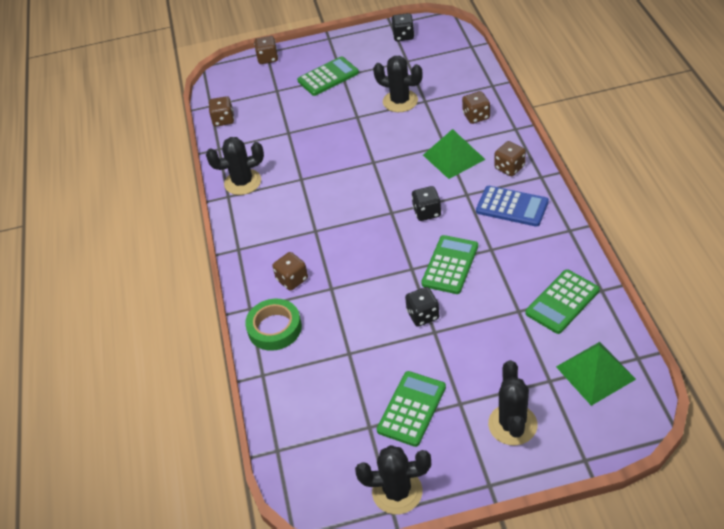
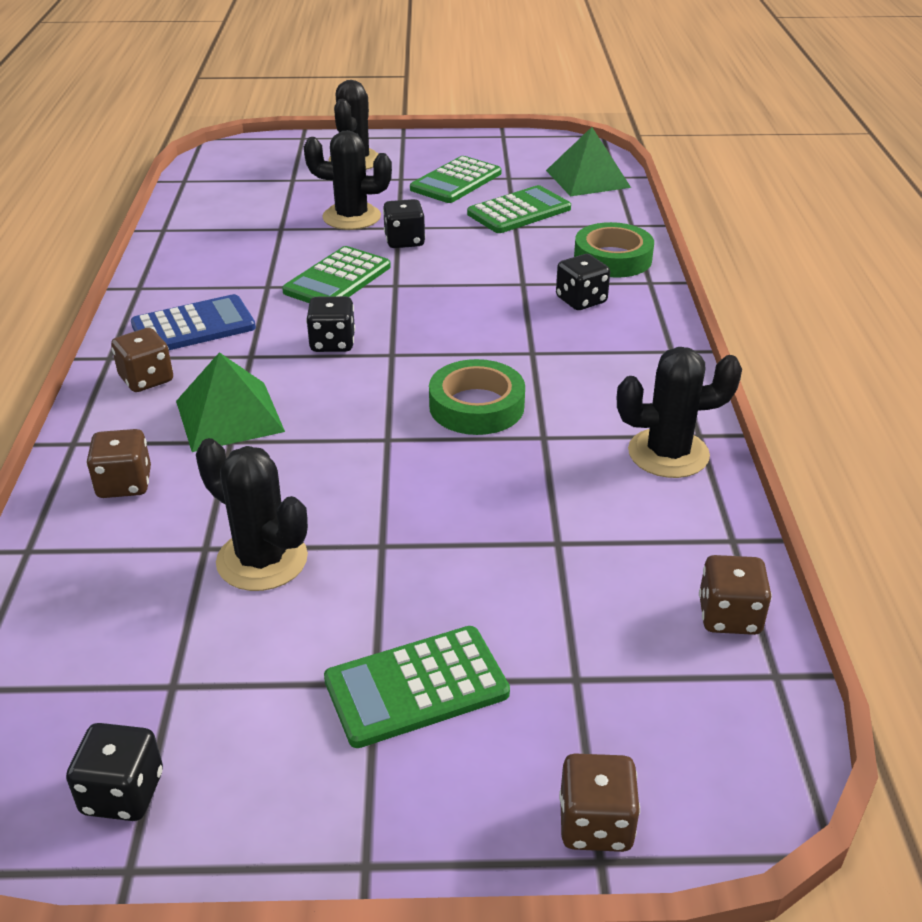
camera: 175 degrees left, 10 degrees down
(292, 279) = (581, 300): brown dice -> black dice
(336, 189) = (476, 406): none -> green tape
(397, 492) = (494, 143): black cactus -> black cactus (351, 217)
(512, 207) = (193, 326): blue calculator -> blue calculator turned 120 degrees clockwise
(562, 302) = (221, 227): green calculator -> green calculator (519, 211)
(595, 372) = (239, 177): green pyramid -> green pyramid (588, 178)

